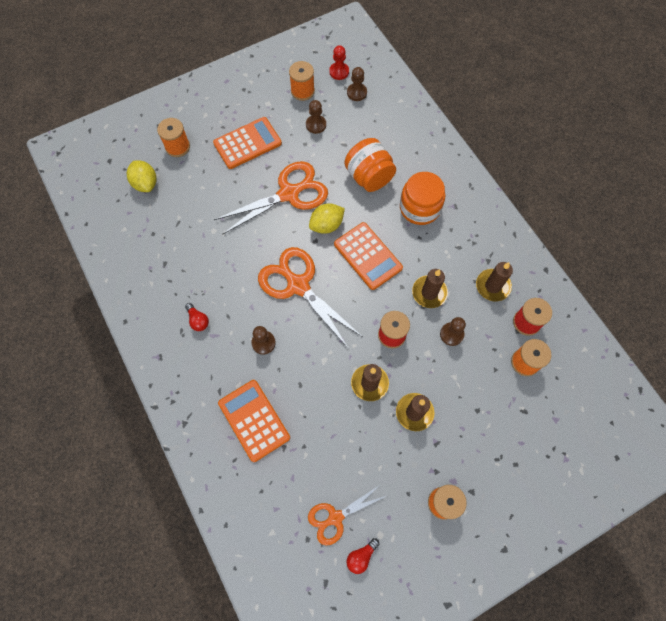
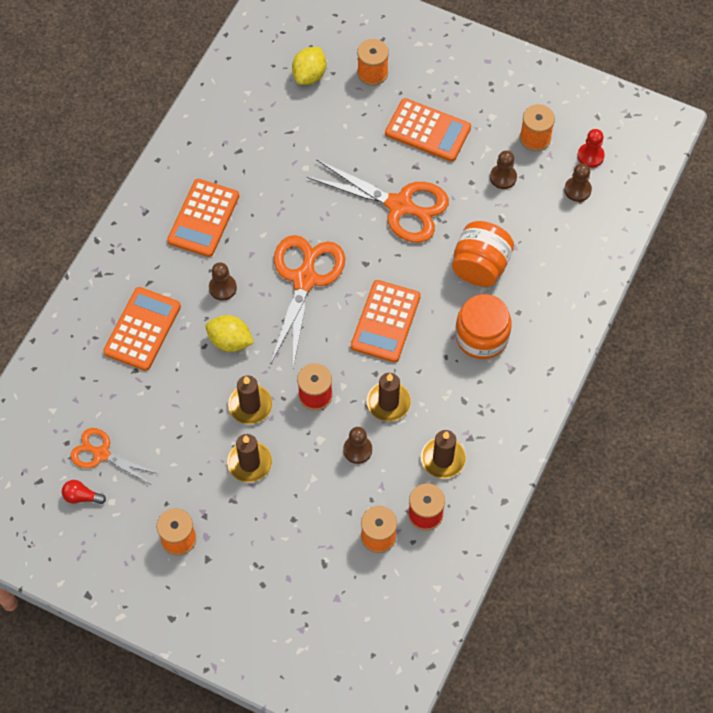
camera: 55 degrees right, 5 degrees down
(198, 320) = (203, 218): red light bulb -> orange calculator
(326, 225) = (391, 262): yellow lemon -> yellow lemon (230, 341)

